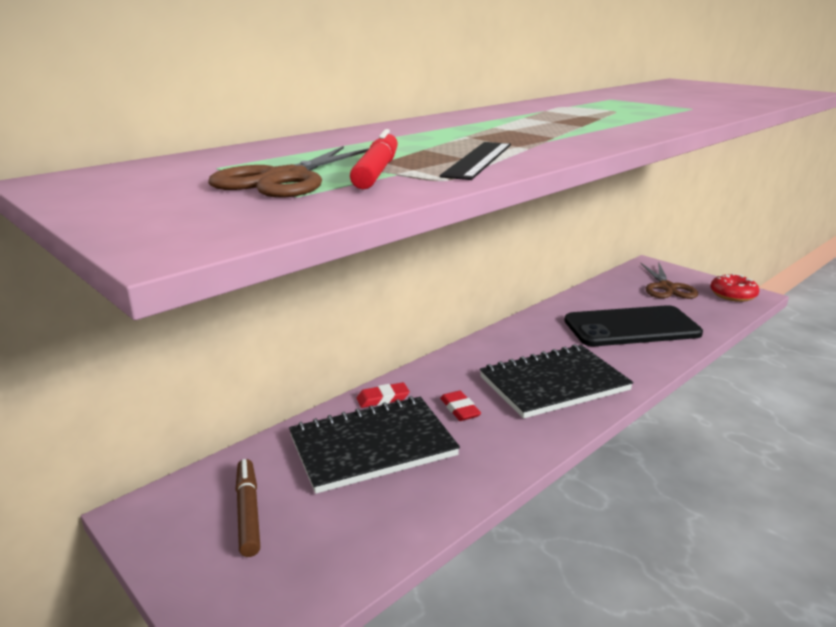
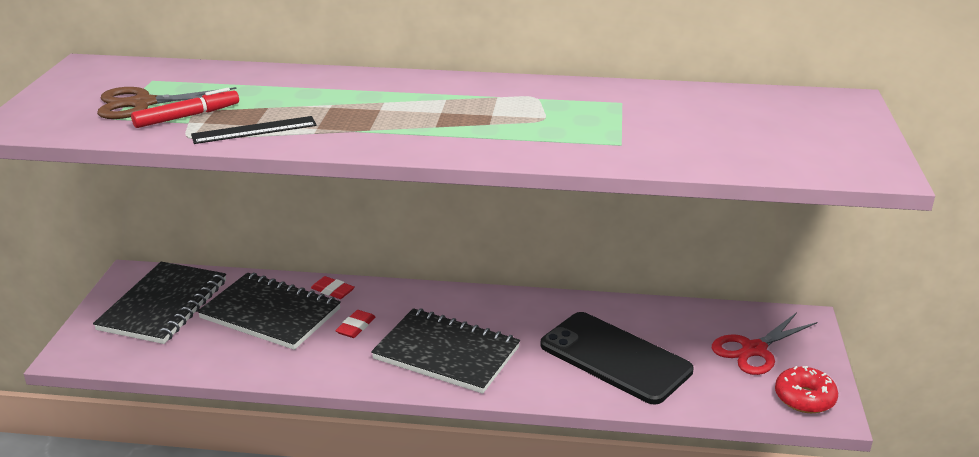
camera: 50 degrees right, 5 degrees up
(248, 512) = (163, 305): brown marker -> black notebook
(667, 287) = (754, 350): brown scissors -> red scissors

